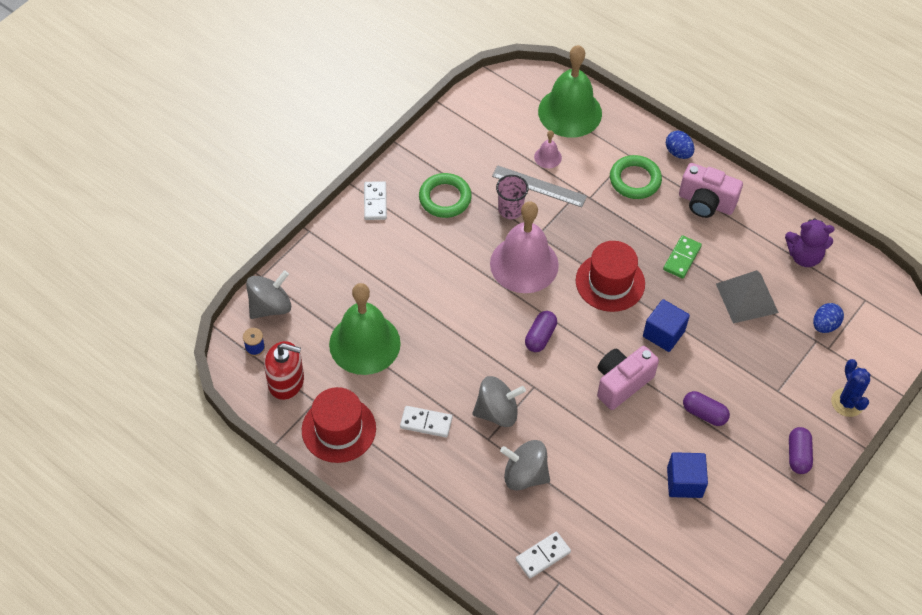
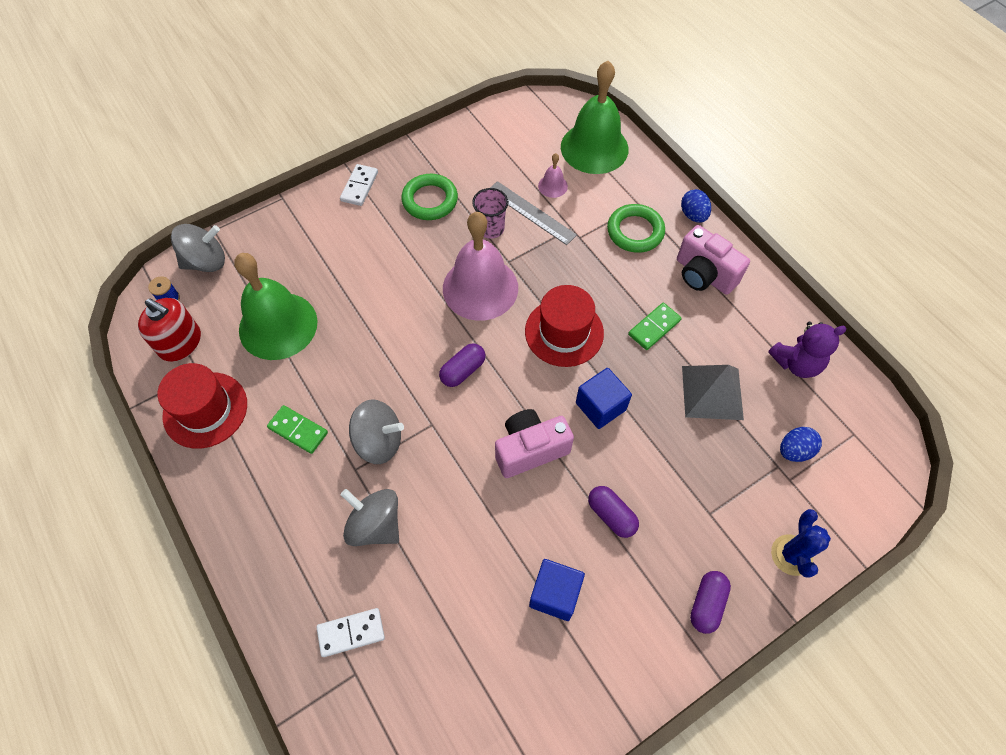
camera: 20 degrees right, 5 degrees up
(426, 423) = (298, 430): white domino -> green domino
(804, 256) = (796, 363): purple teddy bear -> purple teddy bear turned 45 degrees counterclockwise

